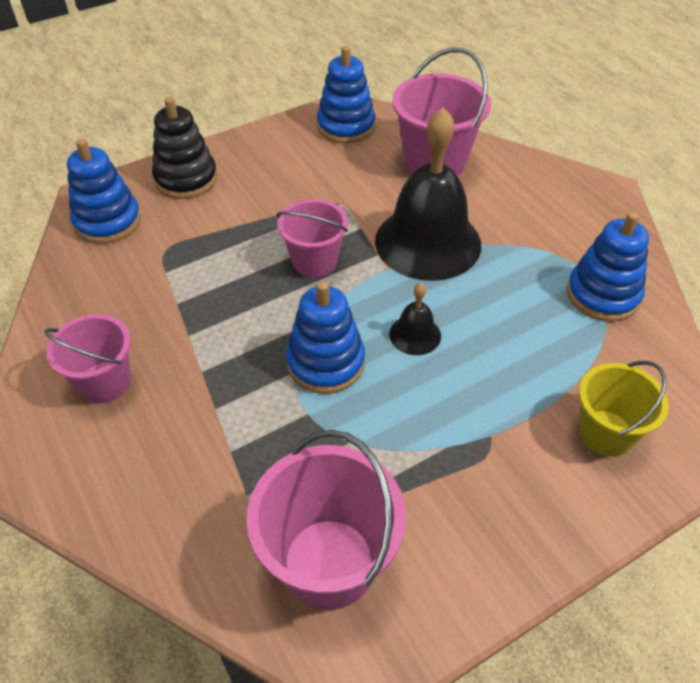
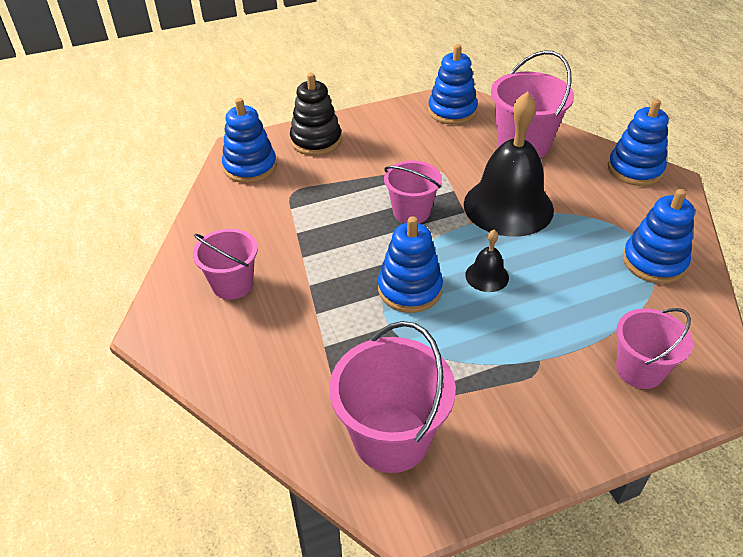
camera: 10 degrees right, 5 degrees down
(565, 181) = (635, 169): none -> blue stacking toy
(605, 433) = (639, 370): yellow bucket -> pink bucket

